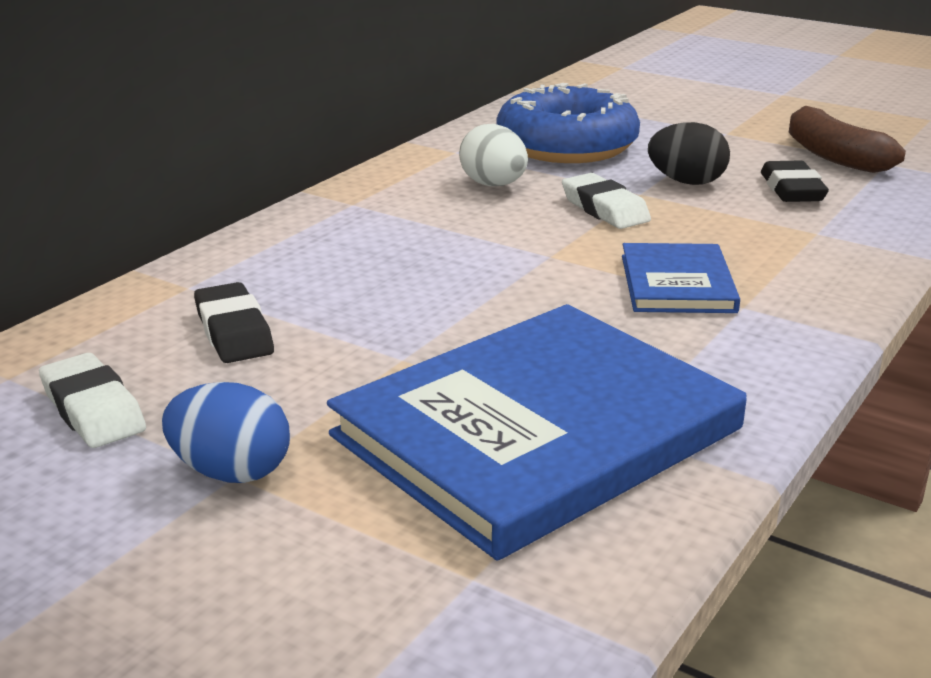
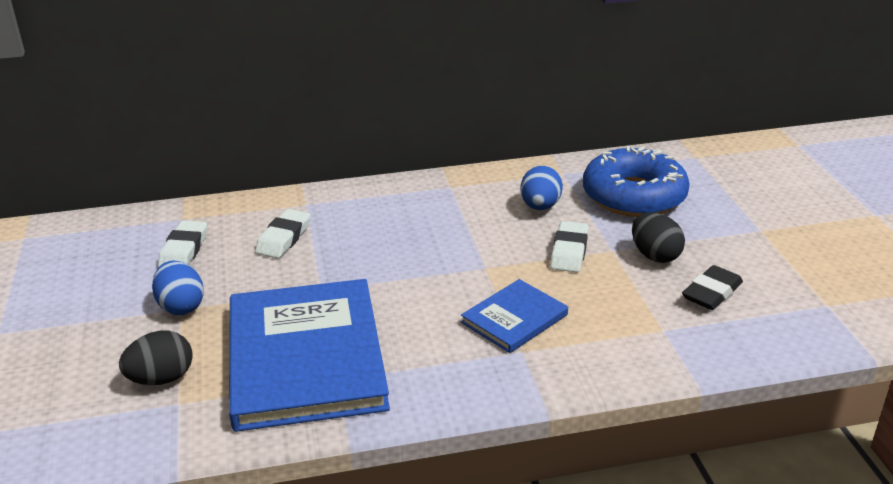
camera: 45 degrees right, 5 degrees up
(234, 332) = (284, 238): black eraser -> white eraser
(385, 567) = (161, 379): none -> black egg
(493, 185) = (540, 206): white egg -> blue egg
(537, 432) = (306, 358): blue book -> blue book turned 75 degrees clockwise
(833, 156) = (798, 282): brown banana -> none

